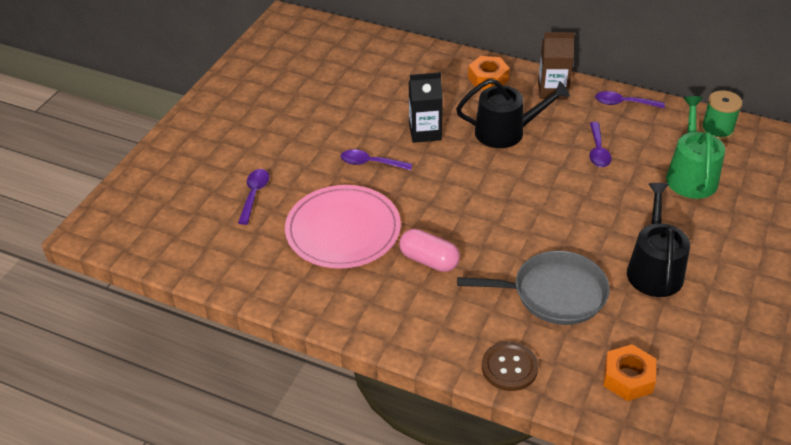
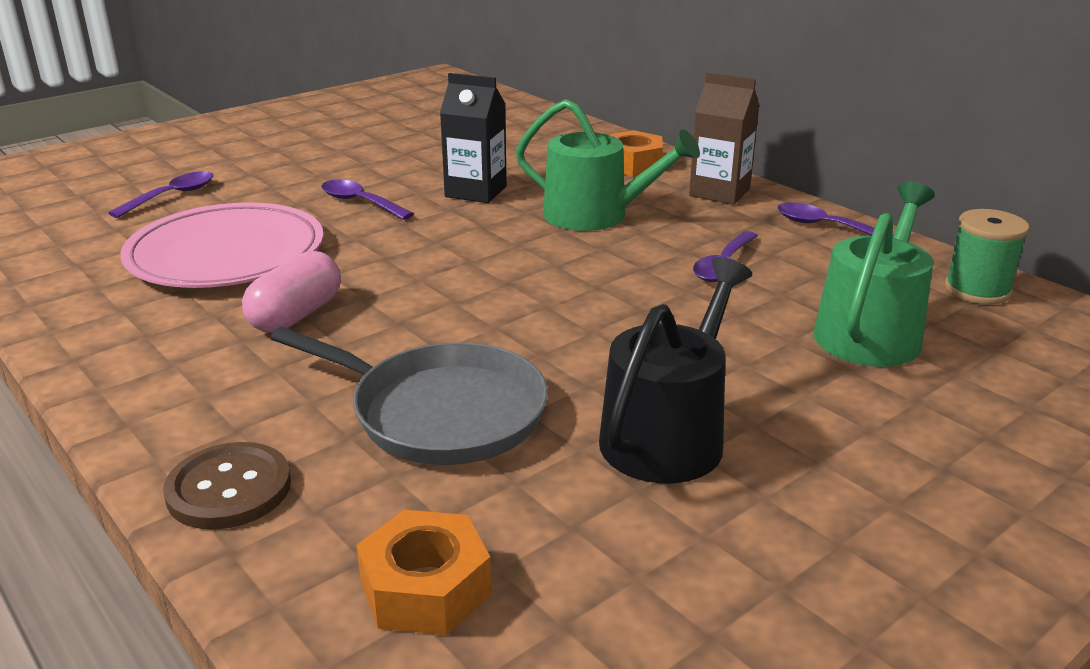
camera: 25 degrees right, 15 degrees down
(429, 260) = (296, 315): pink capsule -> pink capsule turned 60 degrees clockwise
(506, 132) = (595, 215): black watering can -> green watering can

